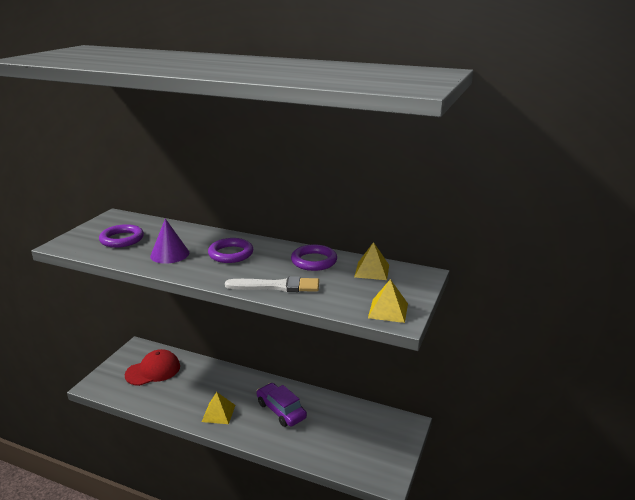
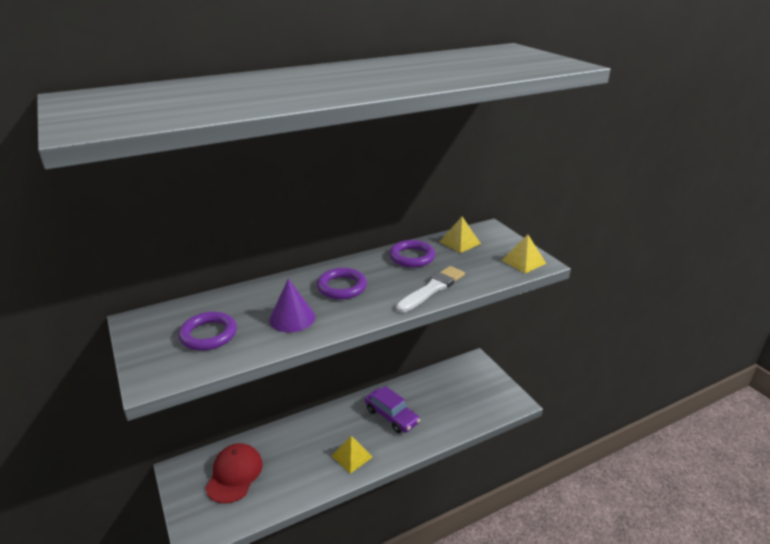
camera: 50 degrees left, 5 degrees up
(281, 410) = (391, 416): purple car -> purple car turned 135 degrees counterclockwise

